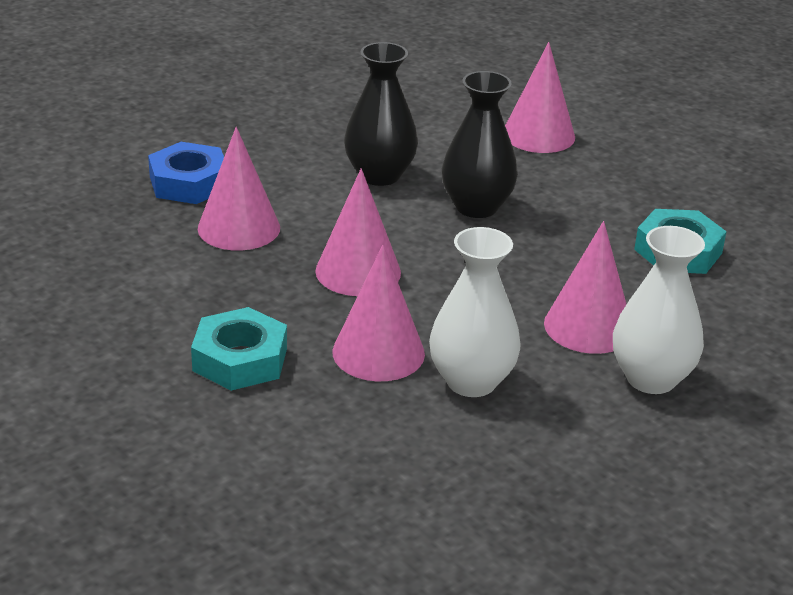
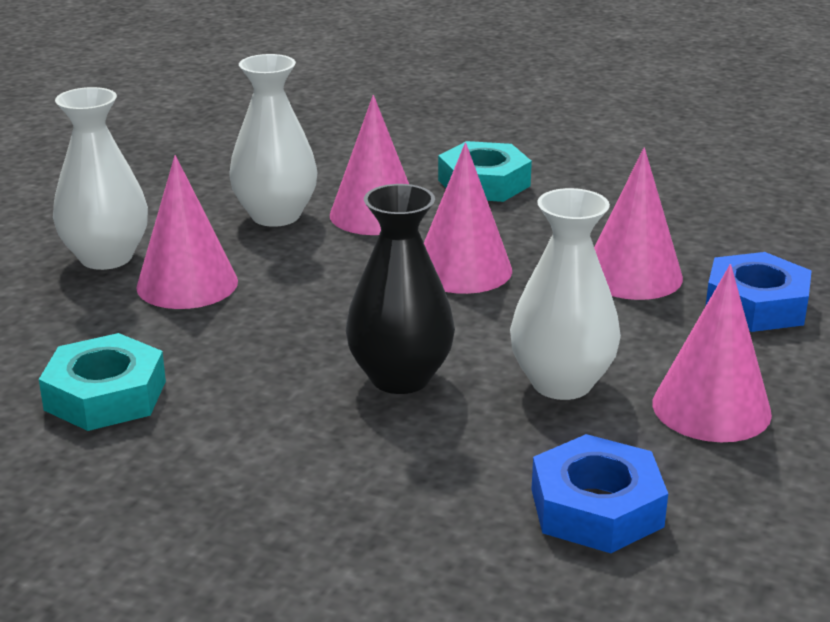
camera: 155 degrees right, 5 degrees down
(379, 175) = (561, 383): black vase -> white vase
(430, 119) = (596, 508): none -> blue nut
(538, 135) = (402, 535): pink cone -> pink cone (711, 408)

